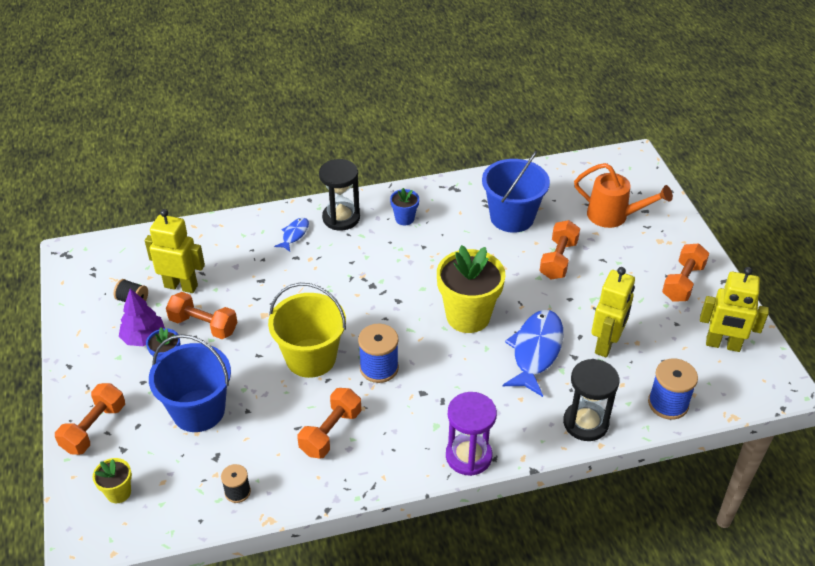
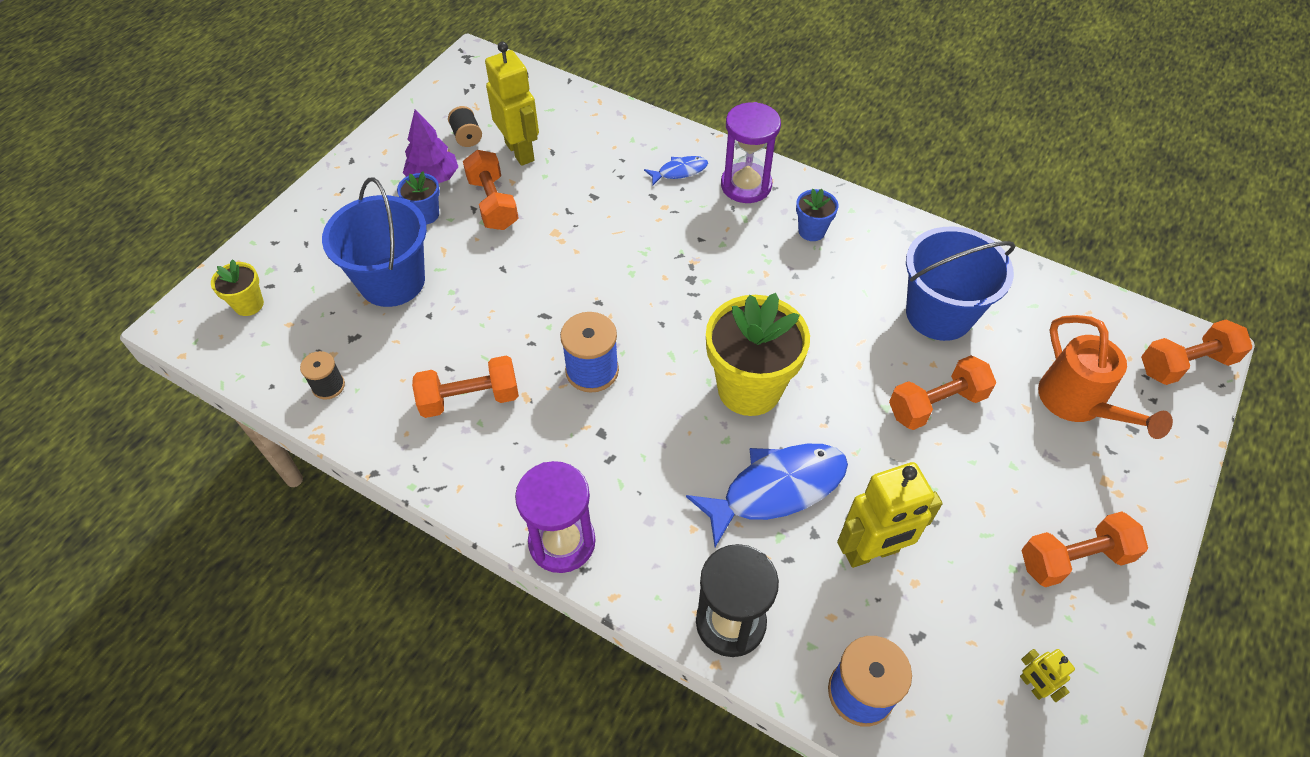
camera: 45 degrees right, 10 degrees up
(94, 428) = (302, 231): orange dumbbell -> orange dumbbell (1185, 364)
(311, 358) = (543, 308): yellow bucket -> none
(341, 218) = (746, 185): black hourglass -> purple hourglass
(723, 345) = (1032, 685): yellow robot -> yellow robot, size x0.47

